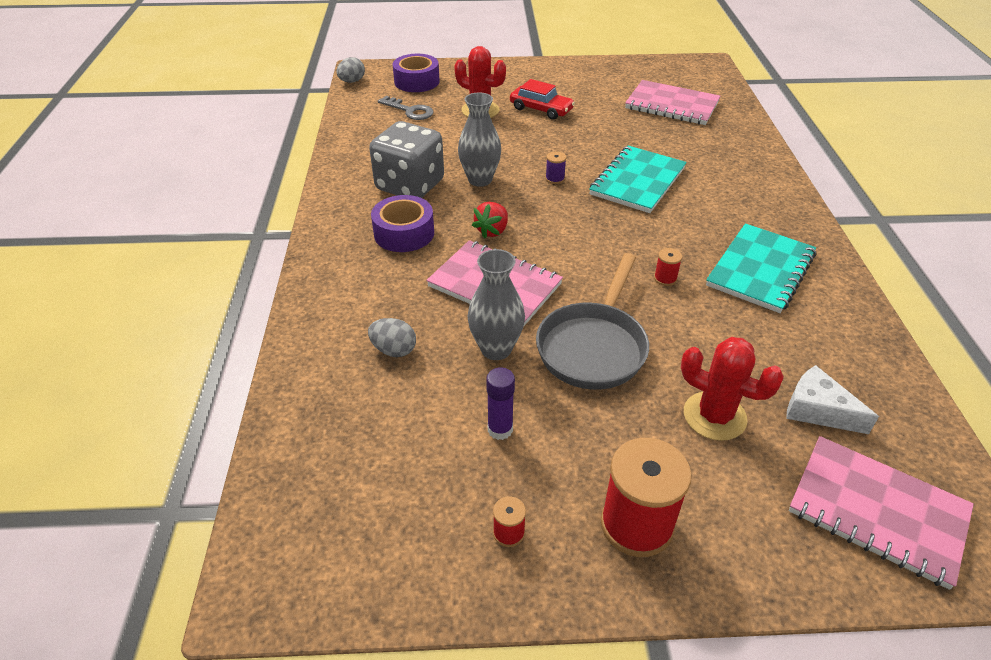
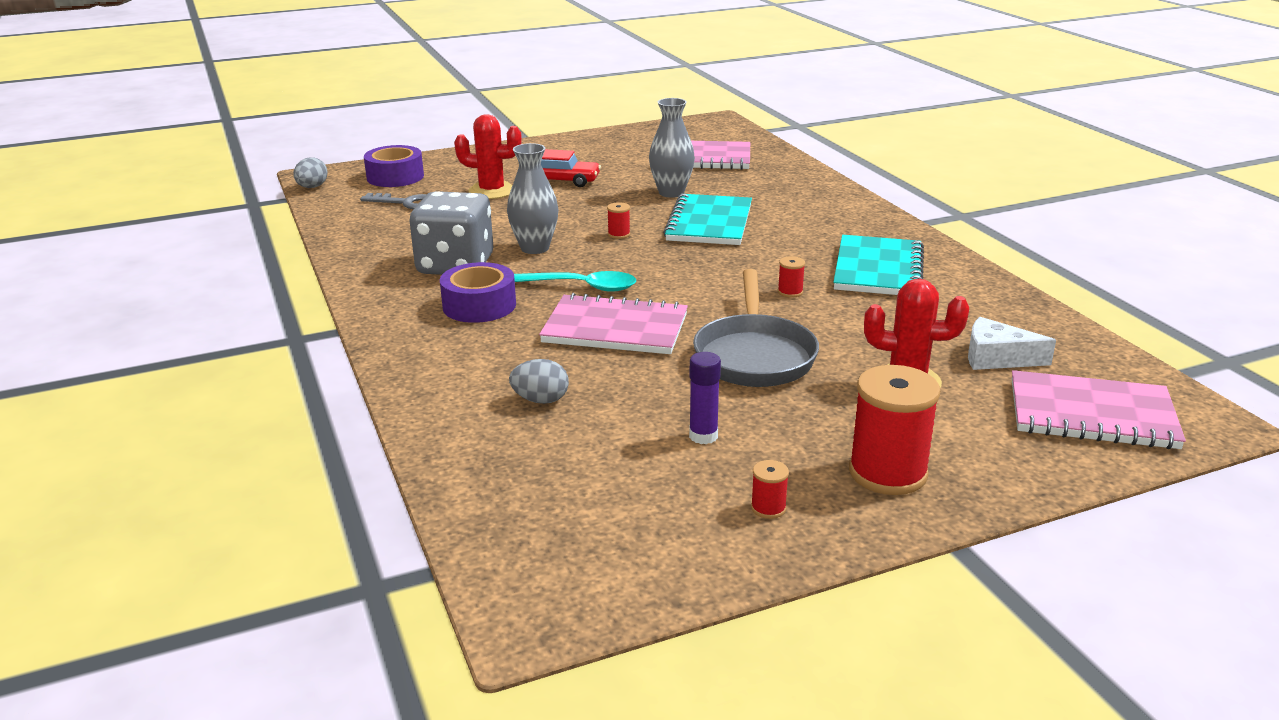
camera: 20 degrees left, 15 degrees down
(492, 231) = (580, 287): red strawberry -> turquoise spoon
(496, 349) = (653, 377): grey vase -> grey vase (671, 193)
(555, 179) = (619, 234): purple spool -> red spool

